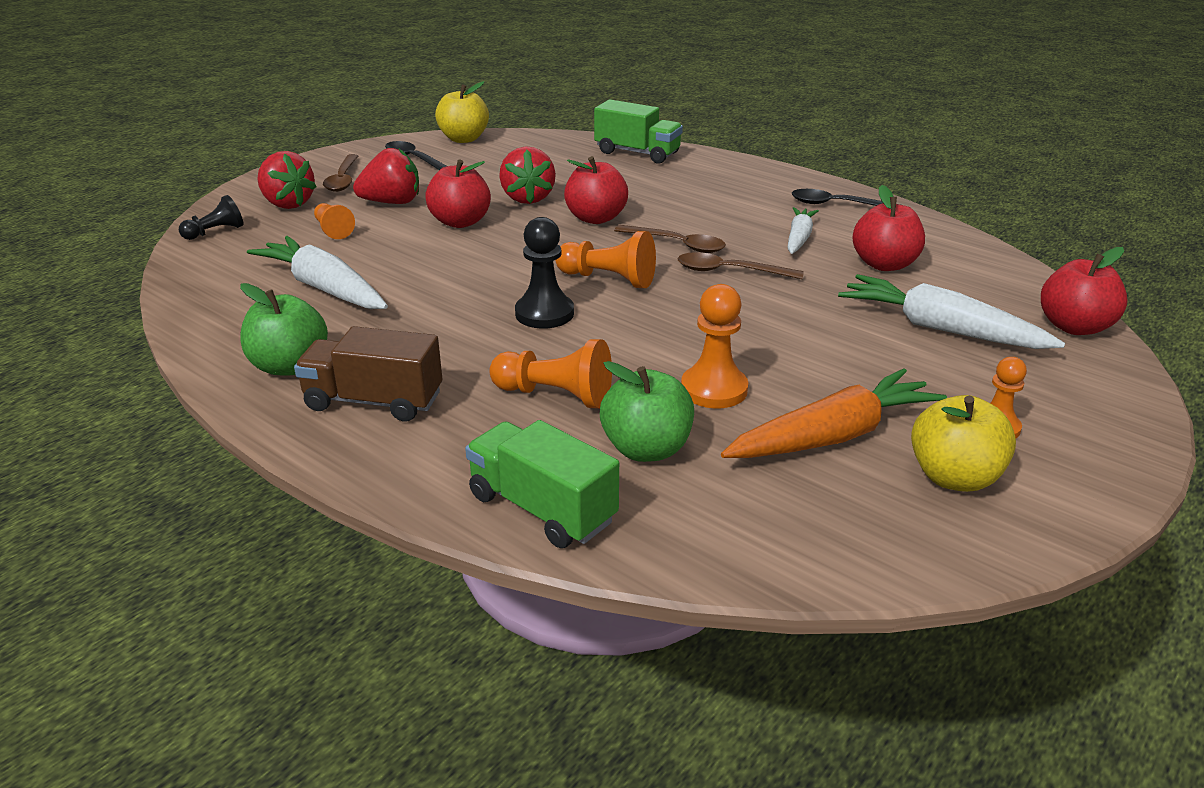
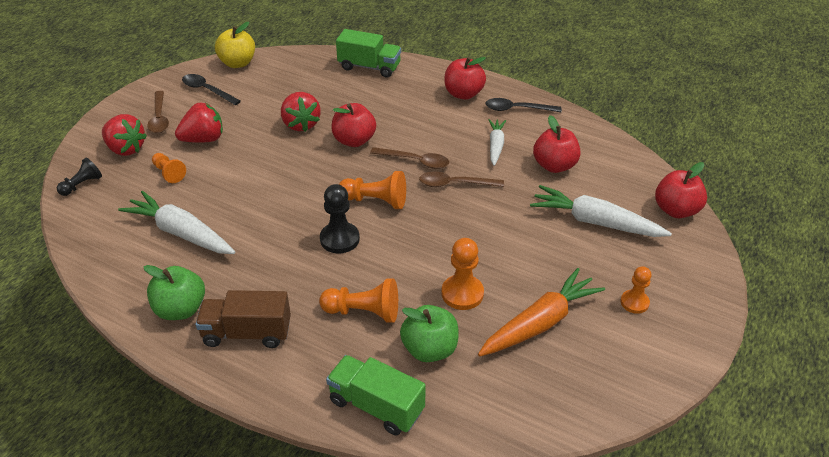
camera: 10 degrees left, 10 degrees up
(460, 222) = (259, 155): red apple -> red apple (463, 94)
(954, 477) = (613, 346): yellow apple -> none

